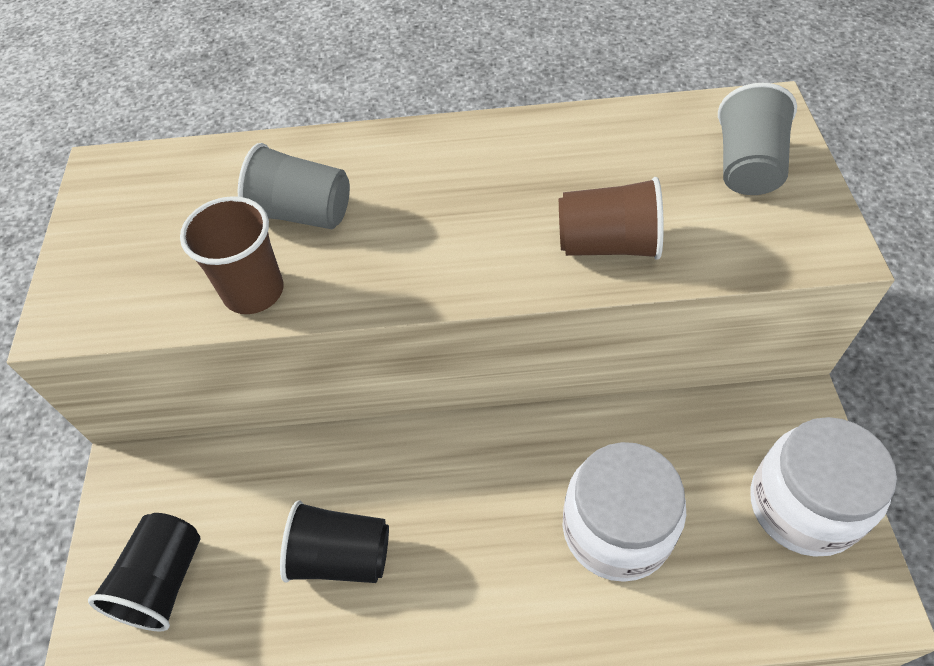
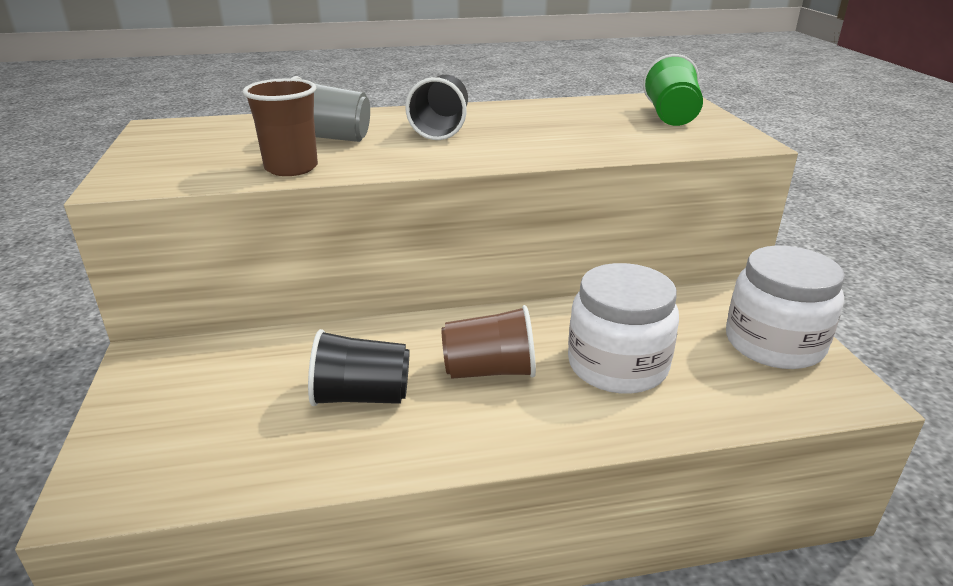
camera: 10 degrees left, 25 degrees down
(163, 581) = (179, 423): black cup -> black cup (441, 129)
(607, 244) = (578, 144): brown cup -> brown cup (489, 371)
(747, 166) = (671, 116): grey cup -> green cup

